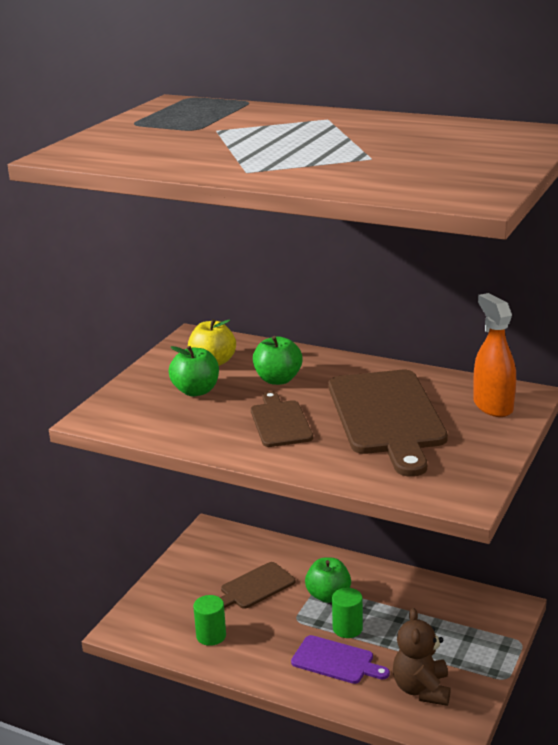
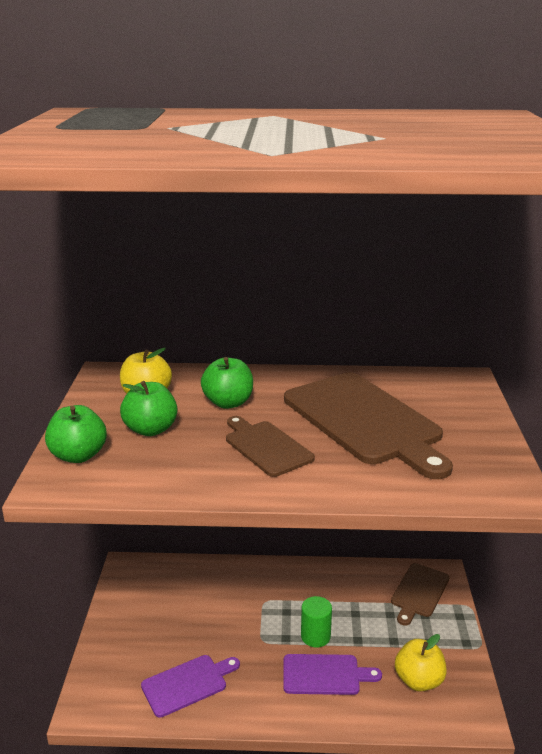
camera: 25 degrees left, 0 degrees up
(211, 636) = (187, 684): green cylinder -> purple cutting board
(255, 587) = (204, 617): brown cutting board -> brown cutting board (419, 592)
(328, 596) = (278, 607): green apple -> green apple (78, 456)
(422, 689) = (418, 680): brown teddy bear -> yellow apple
(493, 406) = (448, 393): orange spray bottle -> none

